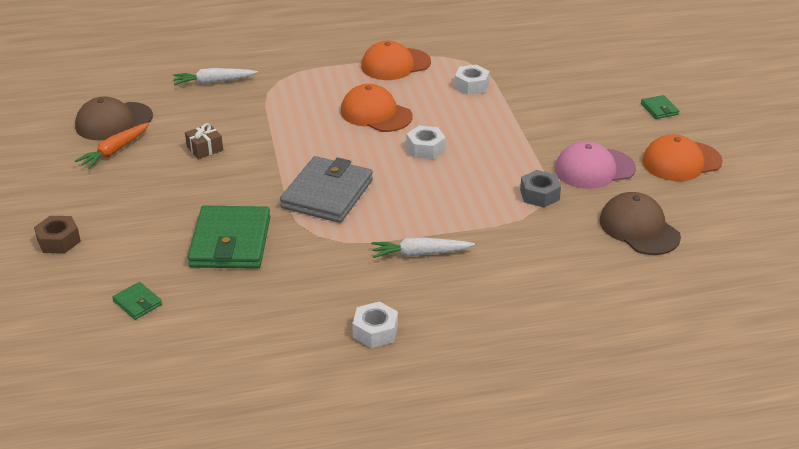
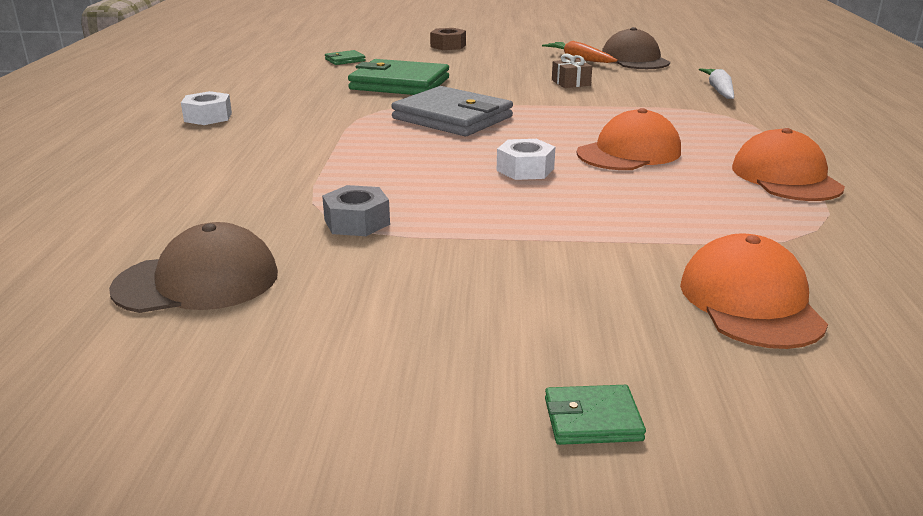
camera: 105 degrees right, 10 degrees down
(420, 254) = (302, 144): white carrot -> none
(471, 85) = (715, 222): white nut -> none
(594, 169) = (393, 279): pink cap -> none
(681, 161) = (351, 385): orange cap -> orange cap (750, 302)

